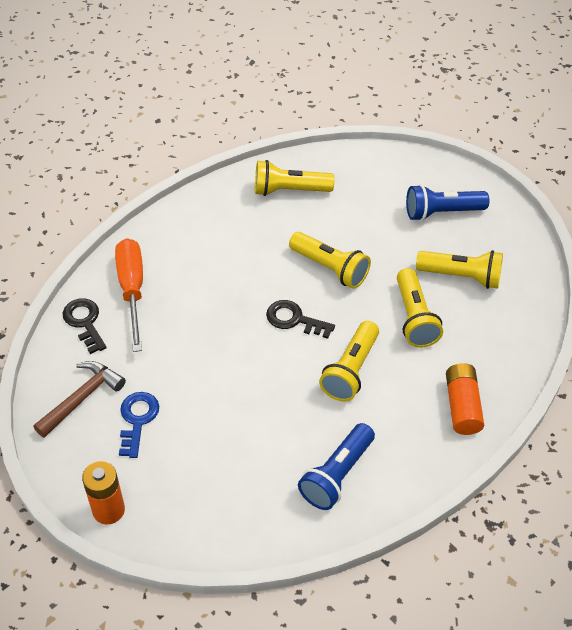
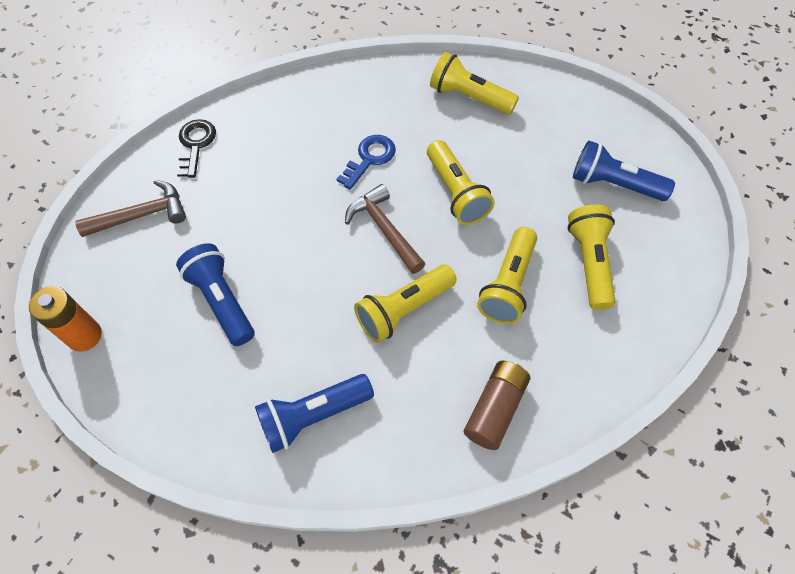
camera: 30 degrees right, 10 degrees up
(132, 290) = (257, 132): orange screwdriver -> none
(137, 419) = (172, 260): blue key -> blue key (369, 158)
(204, 430) = (222, 301): none -> blue flashlight
(294, 319) = (384, 229): black key -> brown hammer
(461, 276) = (589, 263): yellow flashlight -> yellow flashlight turned 135 degrees counterclockwise
(462, 406) = (495, 409): orange battery -> brown battery

